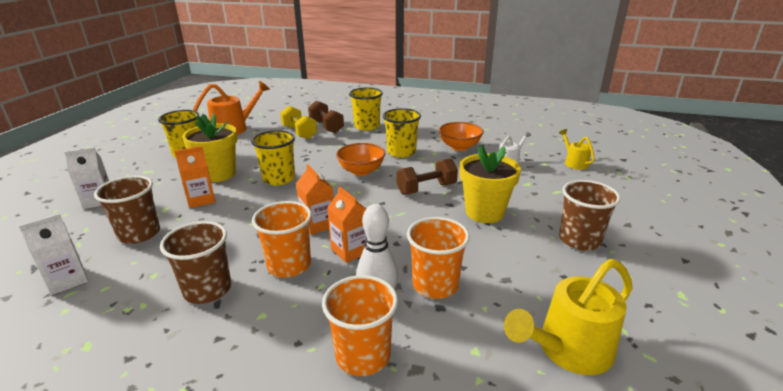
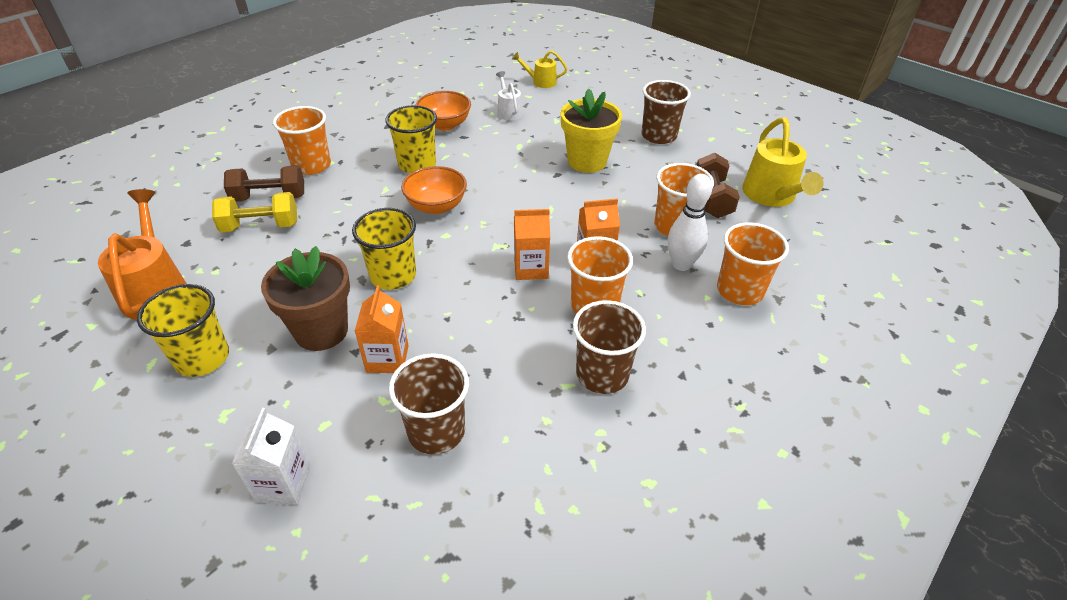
camera: 65 degrees left, 15 degrees up
(67, 280) = (506, 511): white carton -> none
(218, 174) = (321, 331): yellow flower pot -> brown flower pot
(367, 126) = (311, 165): yellow cup -> orange cup
(426, 189) = (517, 177): brown dumbbell -> brown dumbbell (712, 199)

